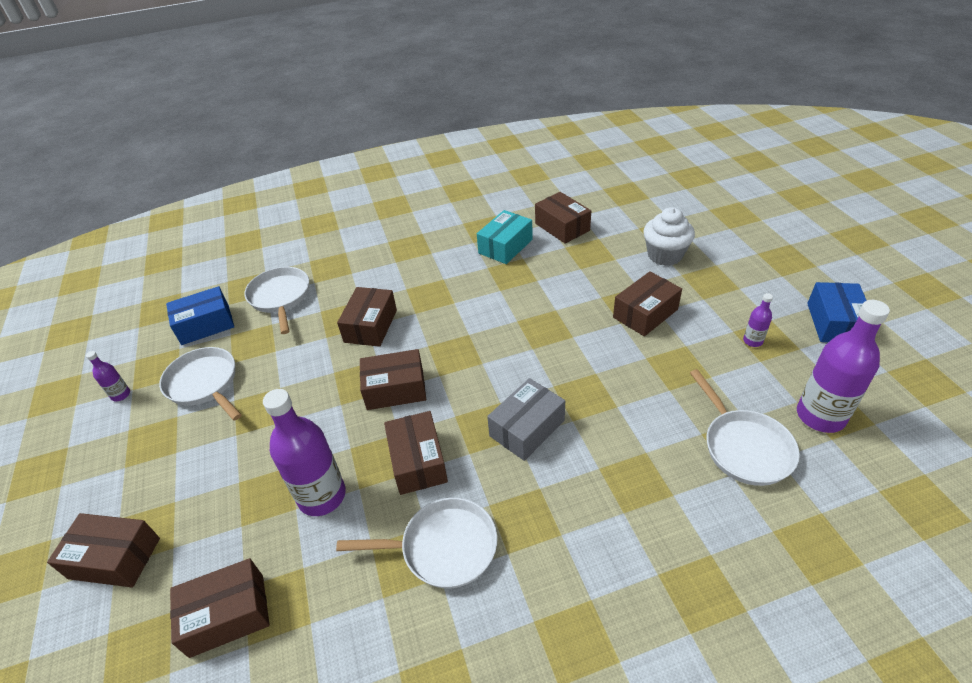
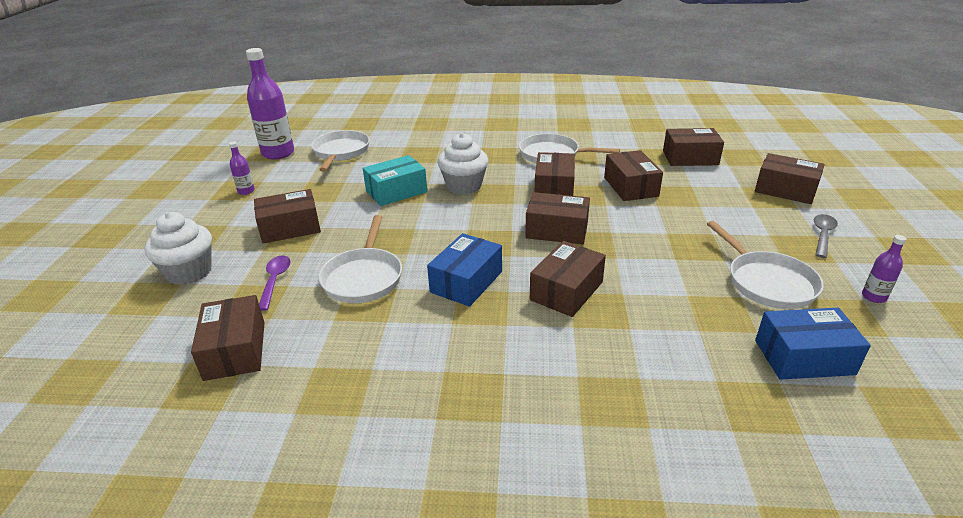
camera: 160 degrees left, 10 degrees down
(118, 469) = (822, 235): none -> grey spoon
(280, 298) = (693, 367): white pan -> white pan (364, 277)
(322, 496) = (630, 187): purple bottle -> brown box
(505, 246) = (337, 345): turquoise box -> turquoise box (396, 191)
(527, 428) = (464, 186): grey box -> white cupcake
(594, 268) = (275, 281): none -> purple spoon
(834, 323) = (174, 186): blue box -> blue box (466, 282)

